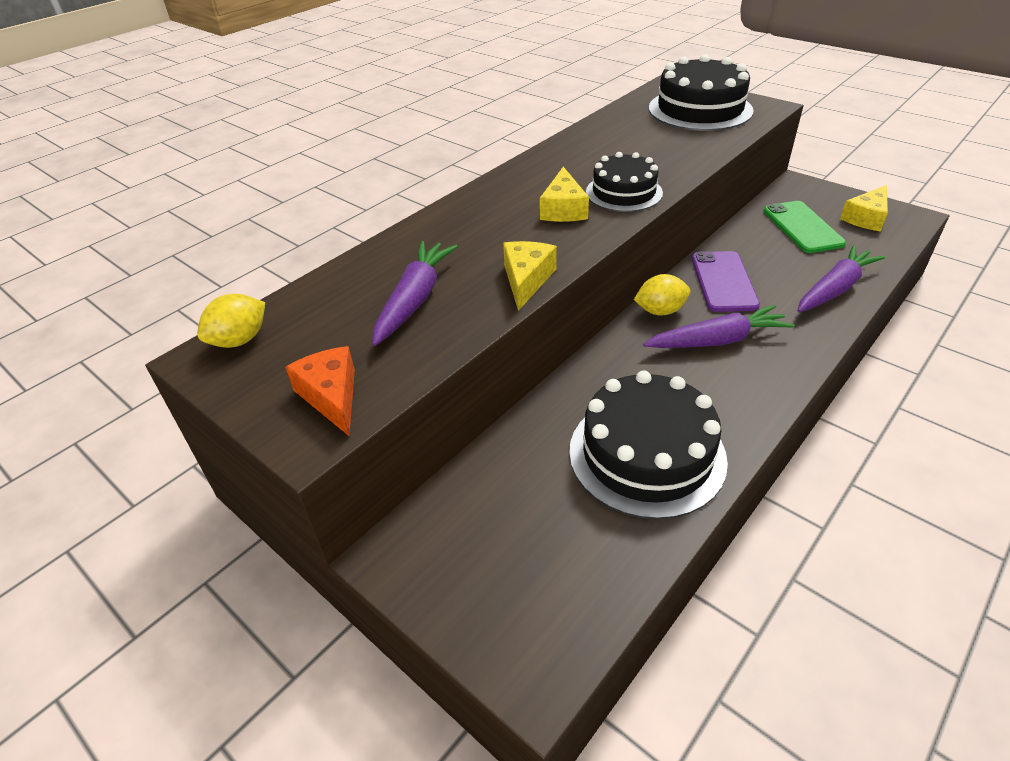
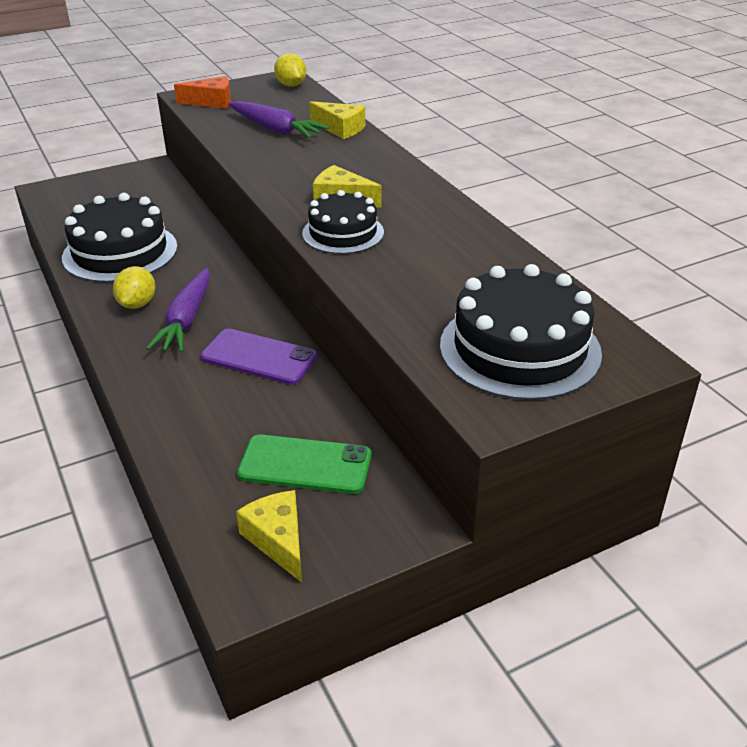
camera: 110 degrees right, 5 degrees down
(526, 280) = (255, 165): yellow cheese -> yellow cheese (340, 128)
(660, 311) = (252, 306): yellow lemon -> yellow lemon (137, 304)
(835, 289) = (179, 424): purple carrot -> none

